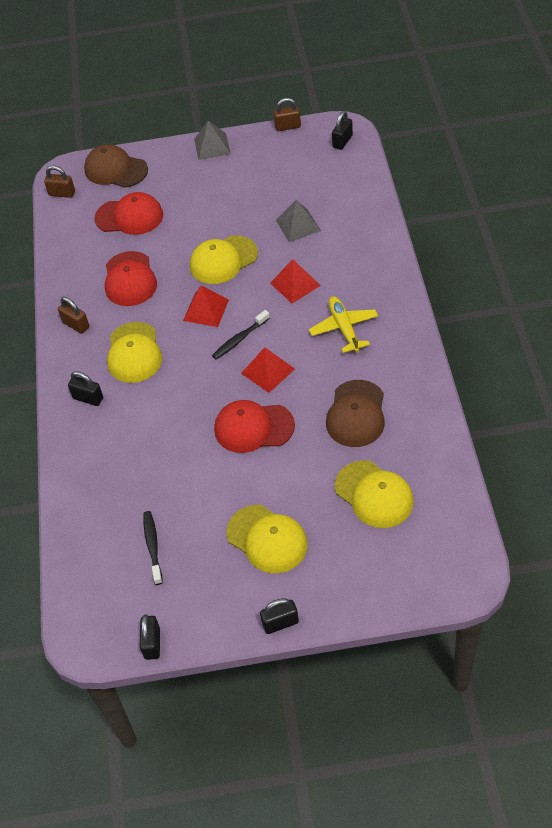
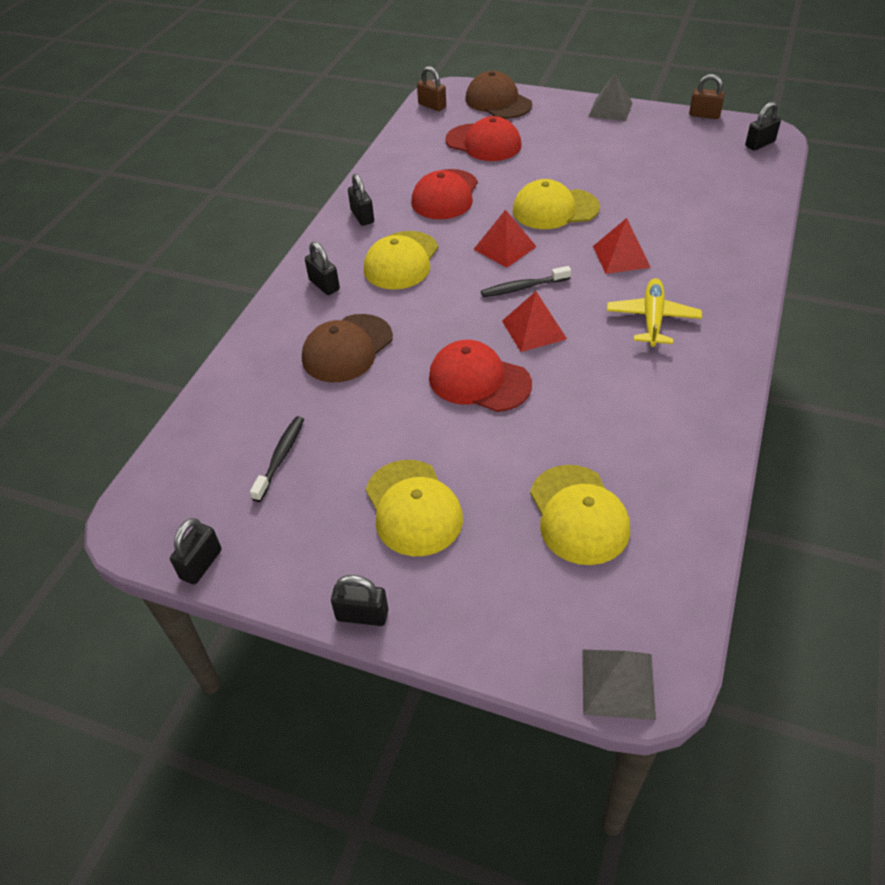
camera: 25 degrees right, 5 degrees down
(76, 325) = (362, 216): brown padlock -> black padlock
(298, 225) = (660, 203): grey pyramid -> grey pyramid (617, 683)
(356, 414) = (611, 414): brown cap -> brown cap (347, 348)

